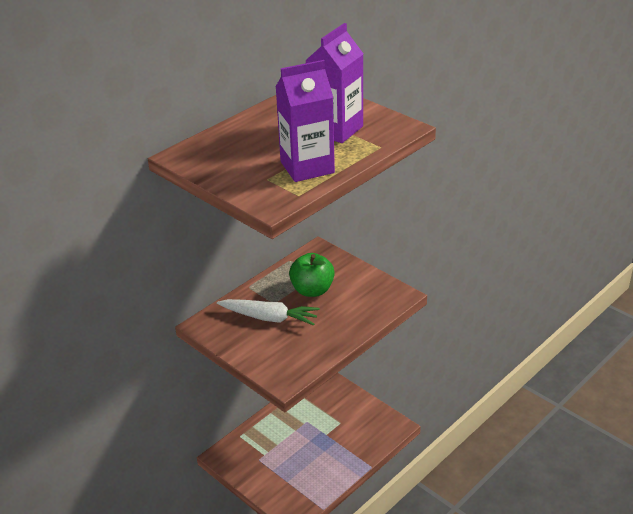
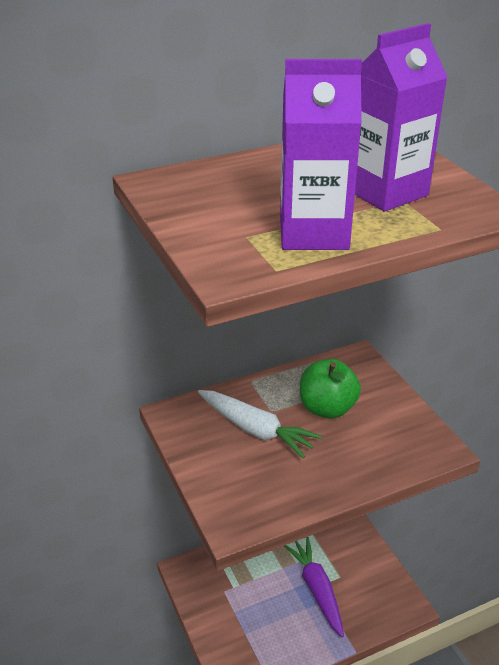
camera: 20 degrees right, 0 degrees up
(327, 436) = (316, 589): none -> purple carrot

